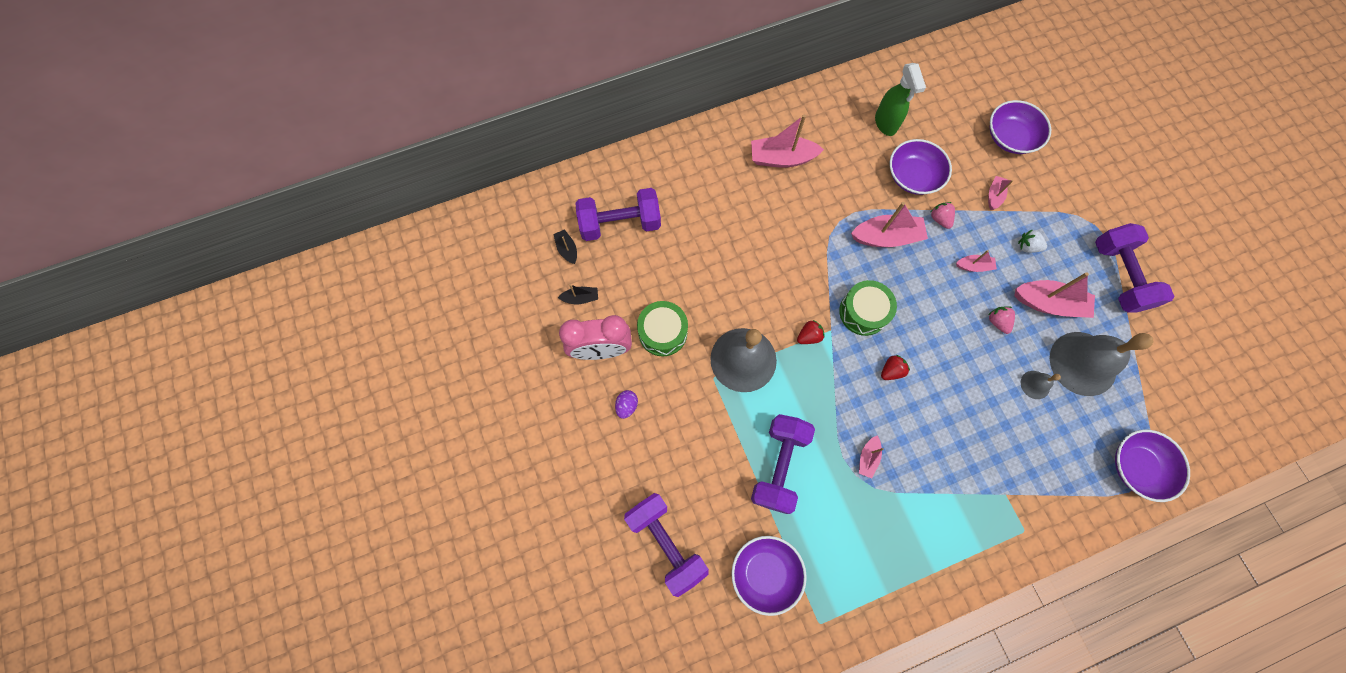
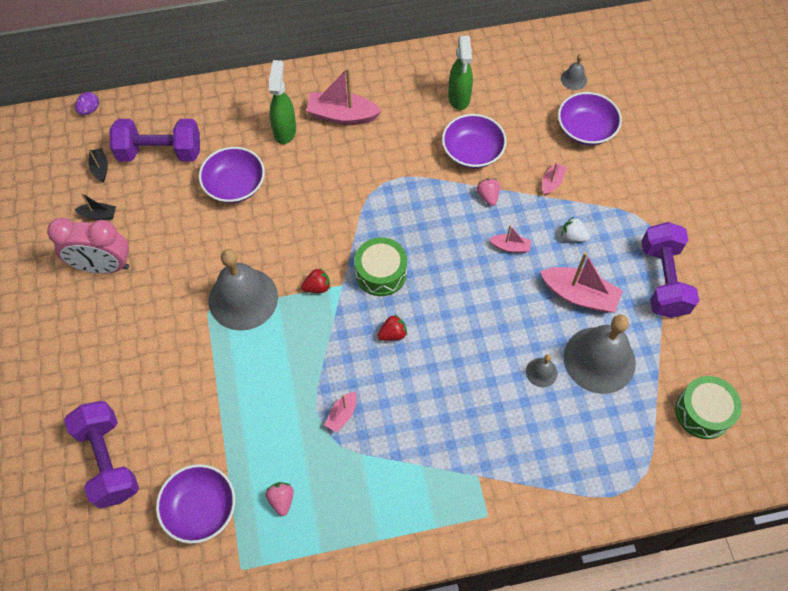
camera: 10 degrees right, 10 degrees down
(627, 406) = (111, 323): purple egg -> purple egg (89, 110)
(662, 332) = (170, 260): green drum -> green drum (703, 412)
(732, 182) = (285, 130): none -> green spray bottle
(779, 465) = (247, 406): purple dumbbell -> none
(886, 237) = (426, 205): pink boat -> none
(986, 88) = (573, 79): none -> grey bell
(997, 322) = (519, 304): pink strawberry -> pink strawberry (281, 500)
(1137, 467) = (628, 472): purple bowl -> purple bowl (235, 185)

